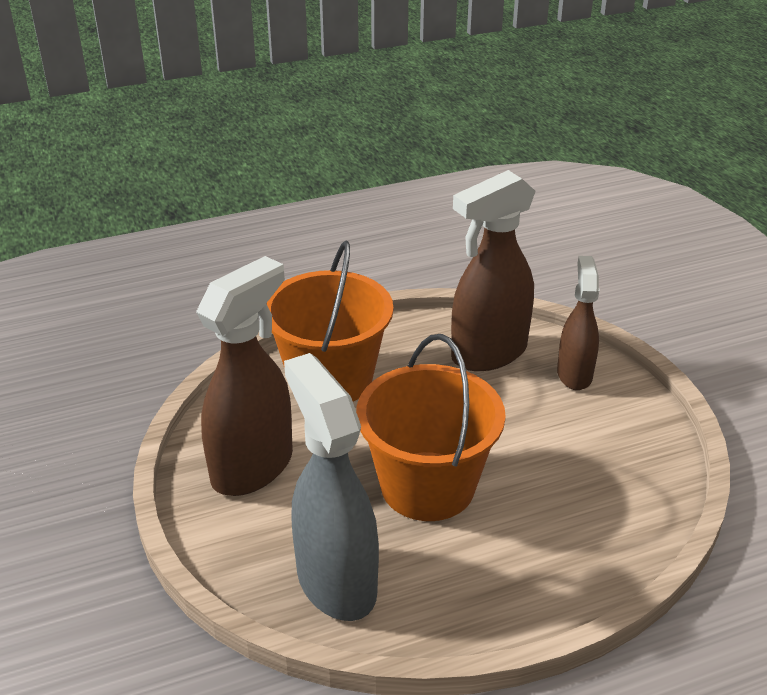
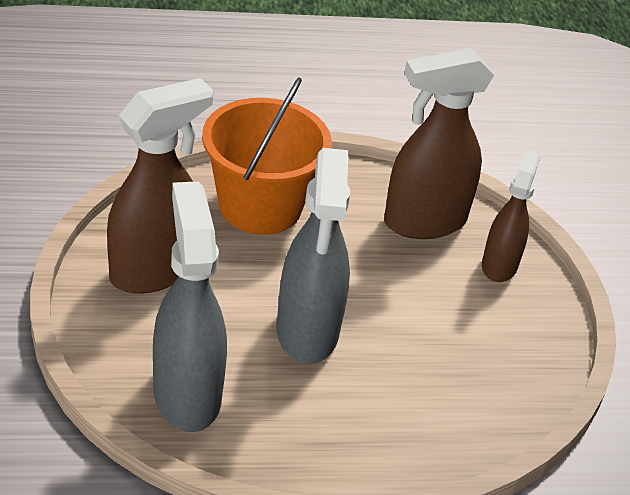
camera: 10 degrees right, 5 degrees up
(427, 486) = (307, 332): orange bucket -> grey spray bottle

